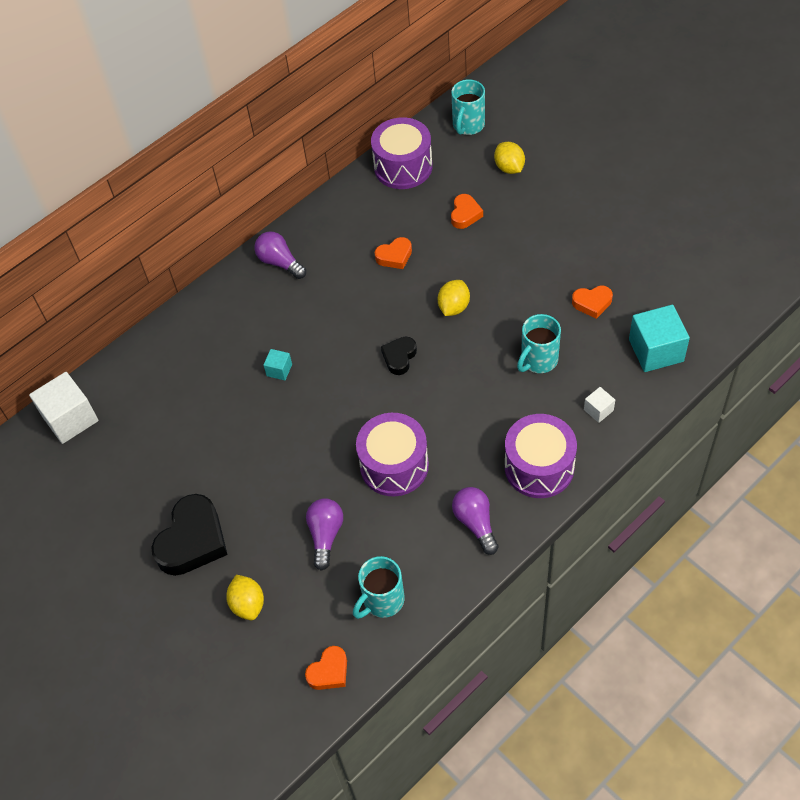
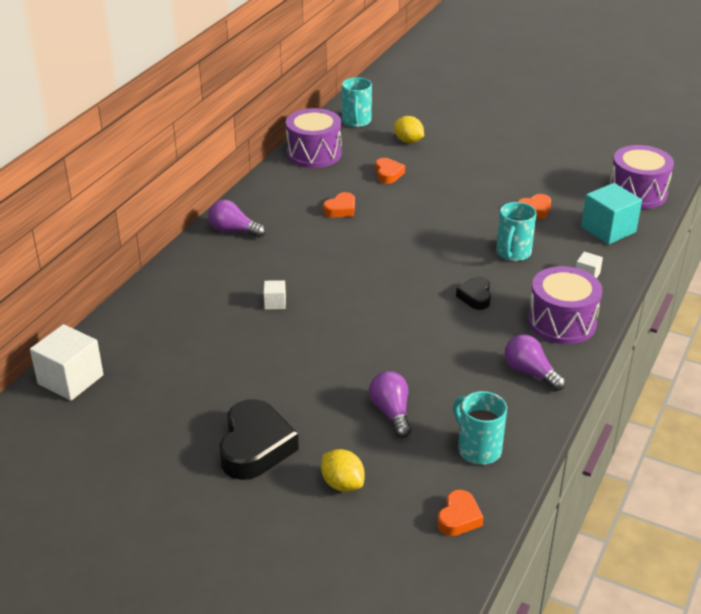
camera: 25 degrees left, 20 degrees down
(279, 370) = (275, 303): turquoise cube -> white cube
(382, 600) = (478, 449): turquoise mug -> turquoise mug turned 120 degrees clockwise
(394, 465) = (427, 348): purple drum -> purple drum (637, 193)
(399, 357) = (386, 273): black heart -> black heart (475, 297)
(454, 307) = (415, 232): yellow lemon -> none

